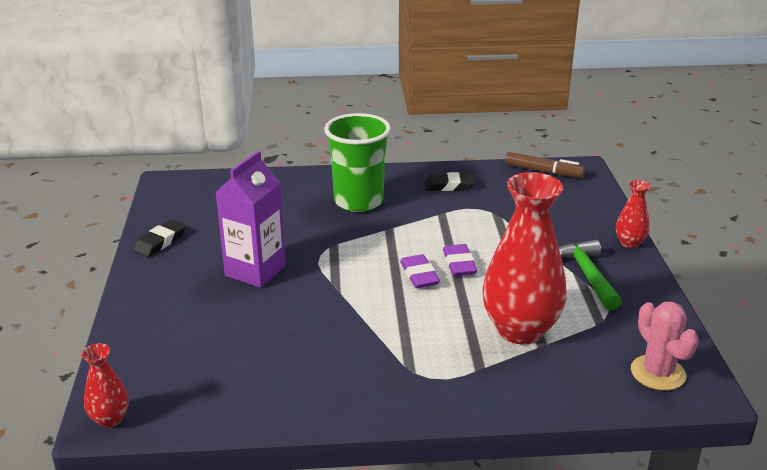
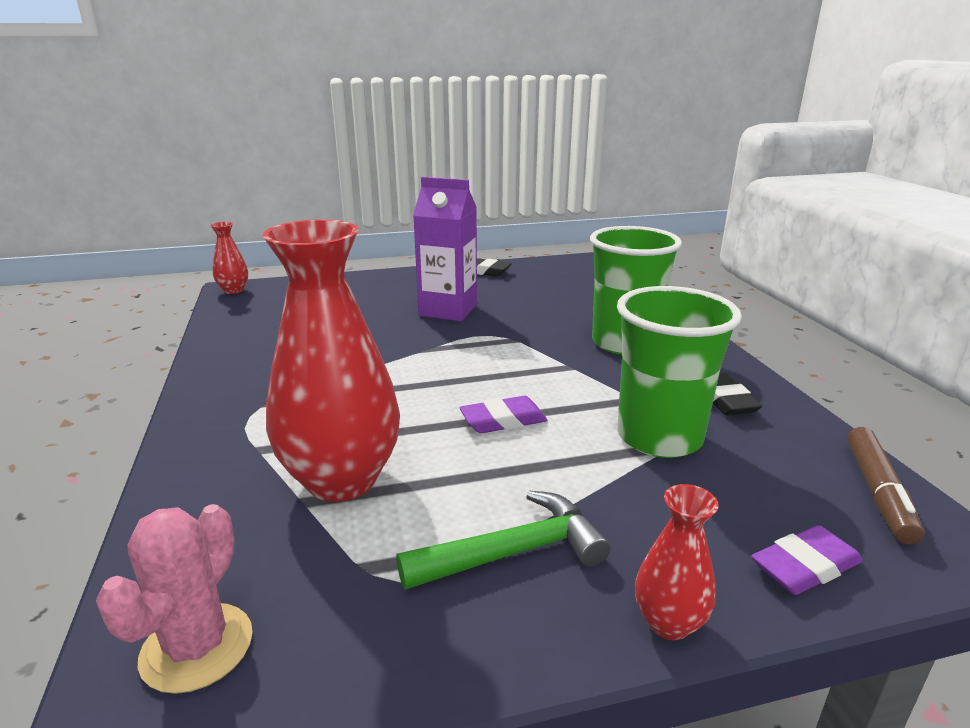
camera: 80 degrees right, 5 degrees down
(419, 275) = (465, 394): purple eraser -> purple eraser (805, 566)
(487, 215) = (659, 437): none -> green cup
(658, 373) = (197, 647): pink cactus -> pink cactus turned 45 degrees counterclockwise

